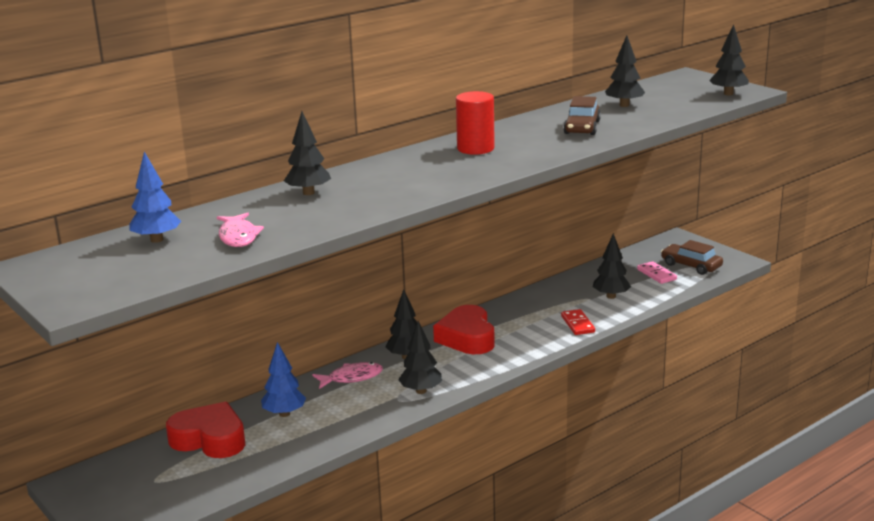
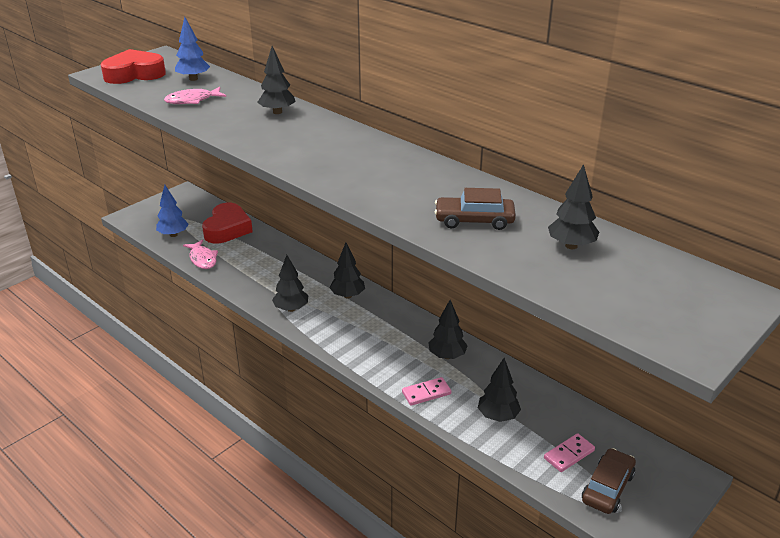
camera: 80 degrees right, 10 degrees up
(284, 414) = (258, 252): blue tree -> blue tree (173, 235)
(352, 378) = (311, 273): pink fish -> pink fish (202, 259)
(467, 337) = (386, 324): red heart -> red heart (134, 74)
(475, 148) = (393, 168): red cylinder -> none
(578, 324) = (426, 393): red domino -> pink domino
(728, 94) = (665, 329): black tree -> black tree (447, 356)

